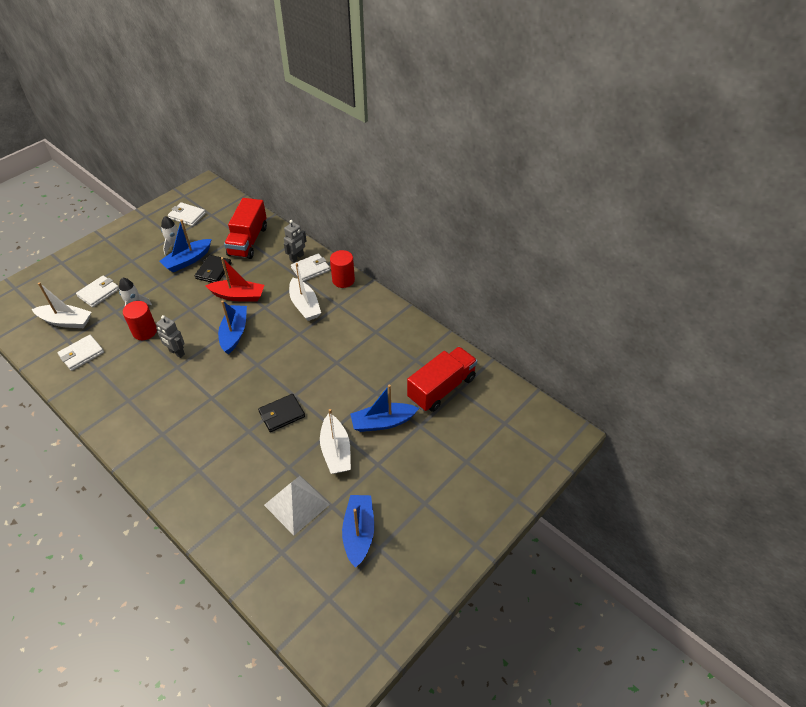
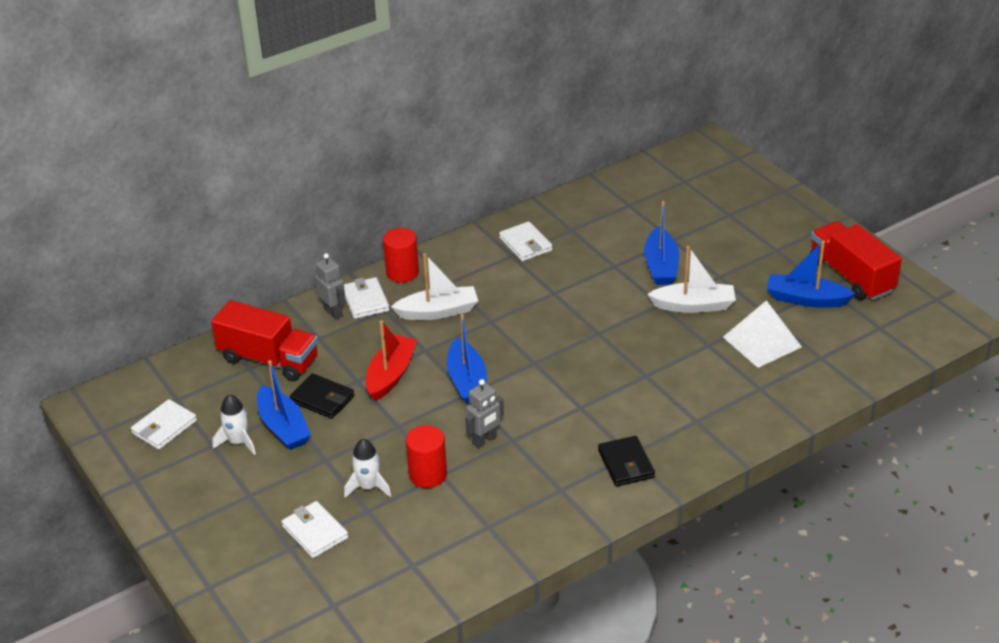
camera: 75 degrees left, 10 degrees down
(66, 321) = (368, 569): white boat -> none
(81, 354) = (451, 545): white wallet -> white wallet (525, 244)
(234, 333) = (467, 381): blue boat -> blue boat turned 120 degrees counterclockwise
(282, 414) = (627, 345): black wallet -> black wallet (626, 464)
(441, 388) = (622, 216): red truck -> red truck (851, 276)

